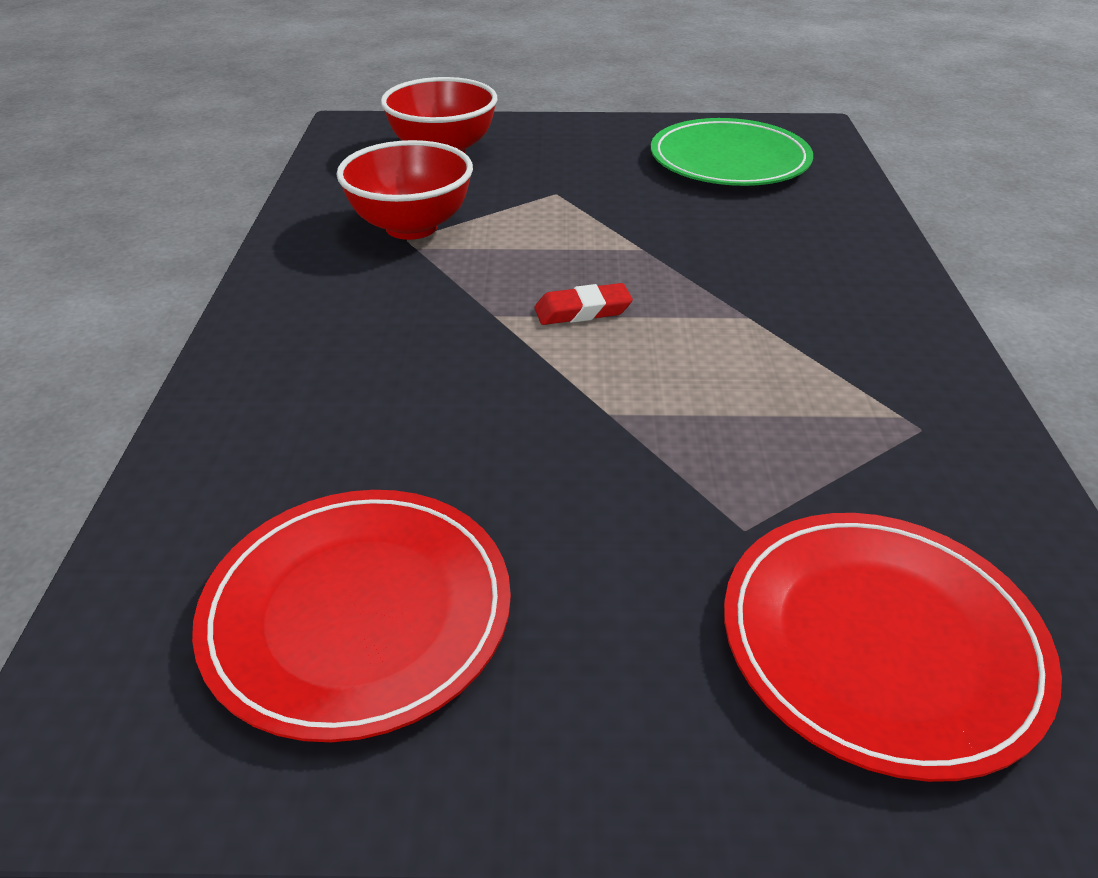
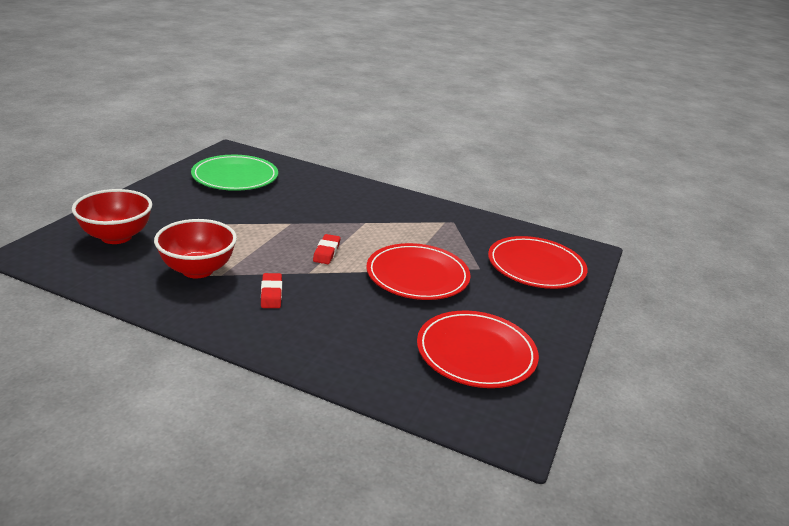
camera: 70 degrees left, 10 degrees down
(395, 303) = (271, 294): none -> red eraser
(608, 440) = (417, 275): none -> red plate

